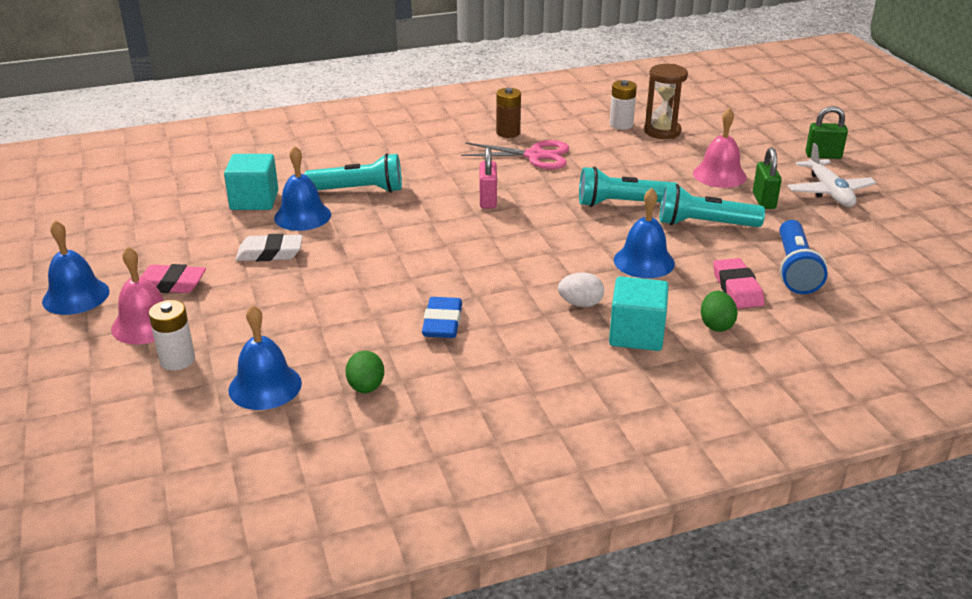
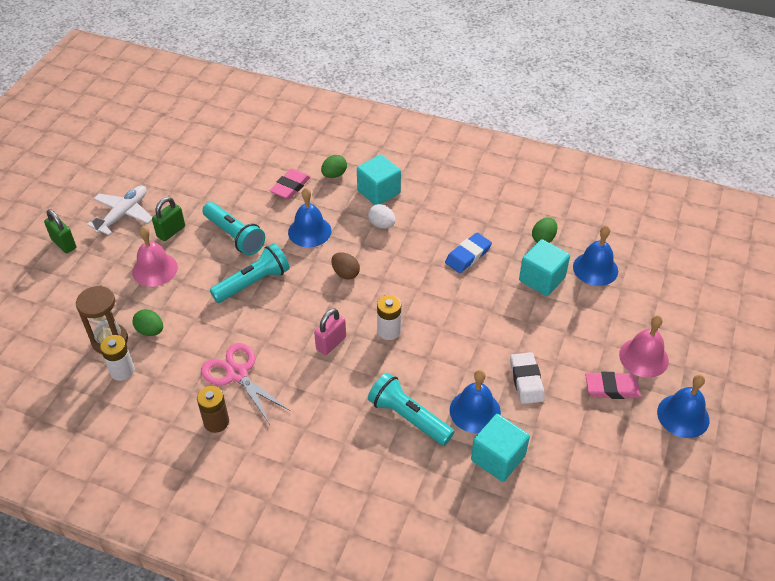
camera: 140 degrees left, 15 degrees up
(171, 284) = (611, 388): pink eraser -> pink eraser turned 45 degrees counterclockwise
(177, 360) = (635, 315): white battery -> white battery (389, 331)
(270, 253) = (526, 381): white eraser -> white eraser turned 45 degrees clockwise
(327, 342) = (542, 279): none -> turquoise cube
(551, 247) = (345, 273): none -> brown egg
(622, 204) = (253, 283): turquoise flashlight -> turquoise flashlight turned 75 degrees counterclockwise
(644, 147) = (150, 331): none -> green egg
(795, 269) = (243, 180): blue flashlight -> none

